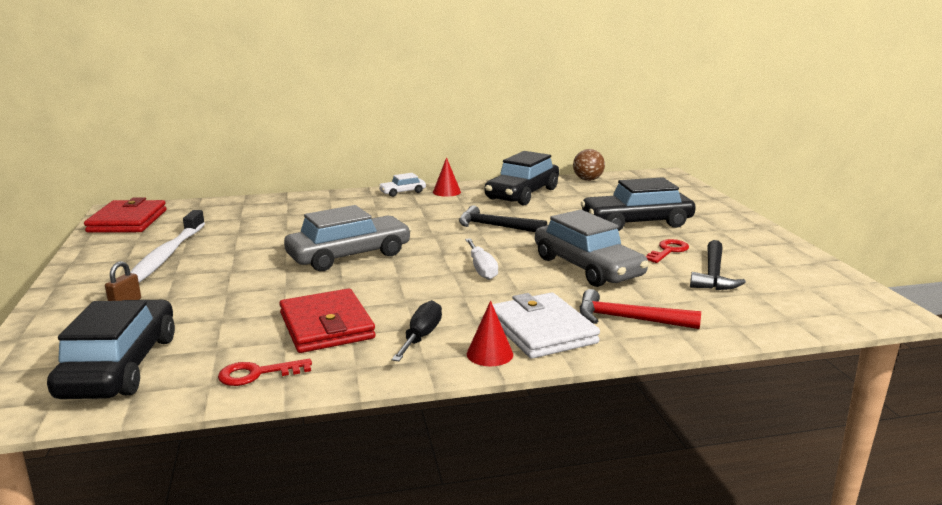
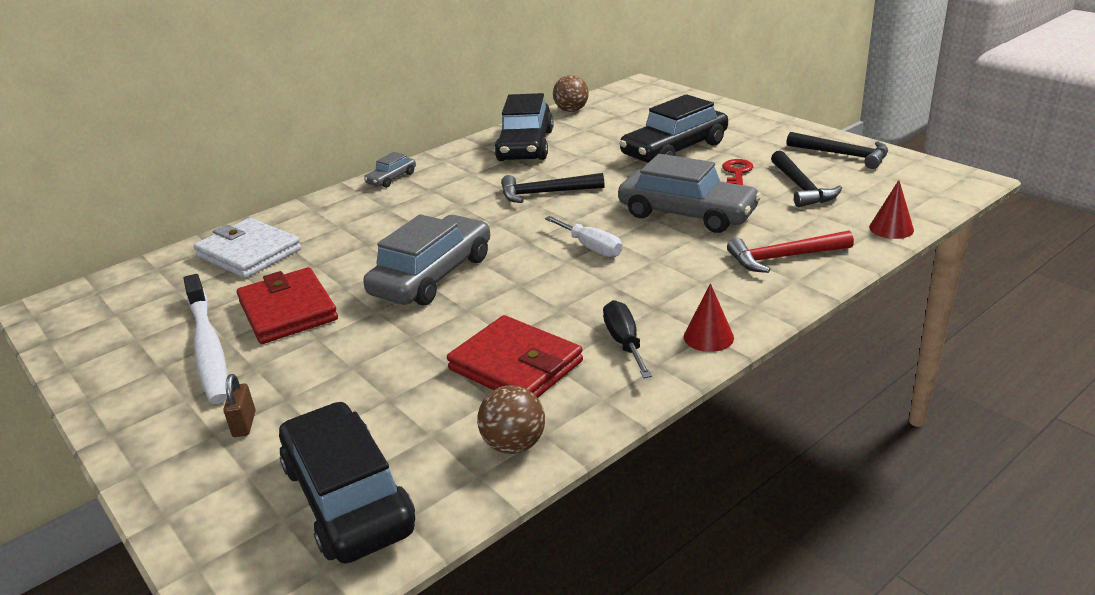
camera: 25 degrees left, 10 degrees up
(127, 221) = (84, 317): red wallet -> red wallet (288, 311)
(257, 374) = (514, 445): red key -> brown ball
(402, 192) = (391, 178): white car -> grey car
(446, 192) = (441, 164): red cone -> red cone (891, 228)
(542, 330) = (725, 296): white wallet -> white wallet (249, 253)
(786, 261) = (843, 155): none -> black hammer

